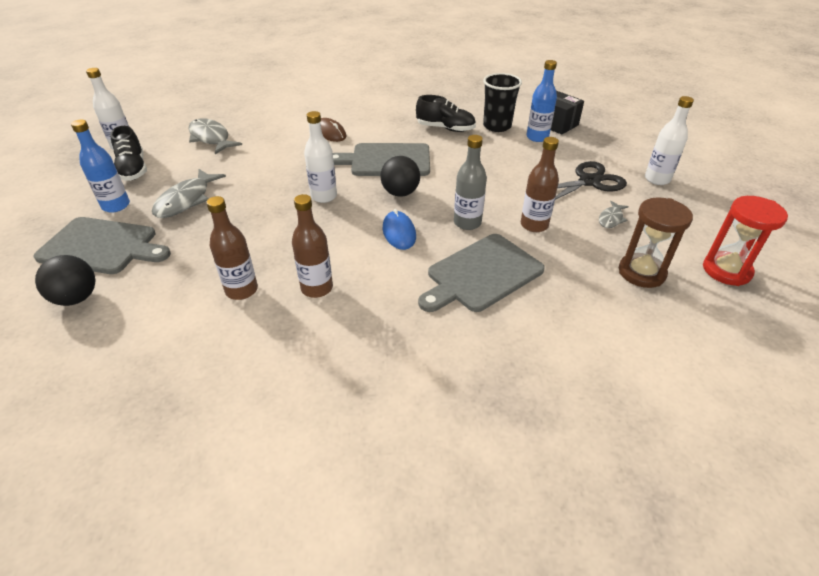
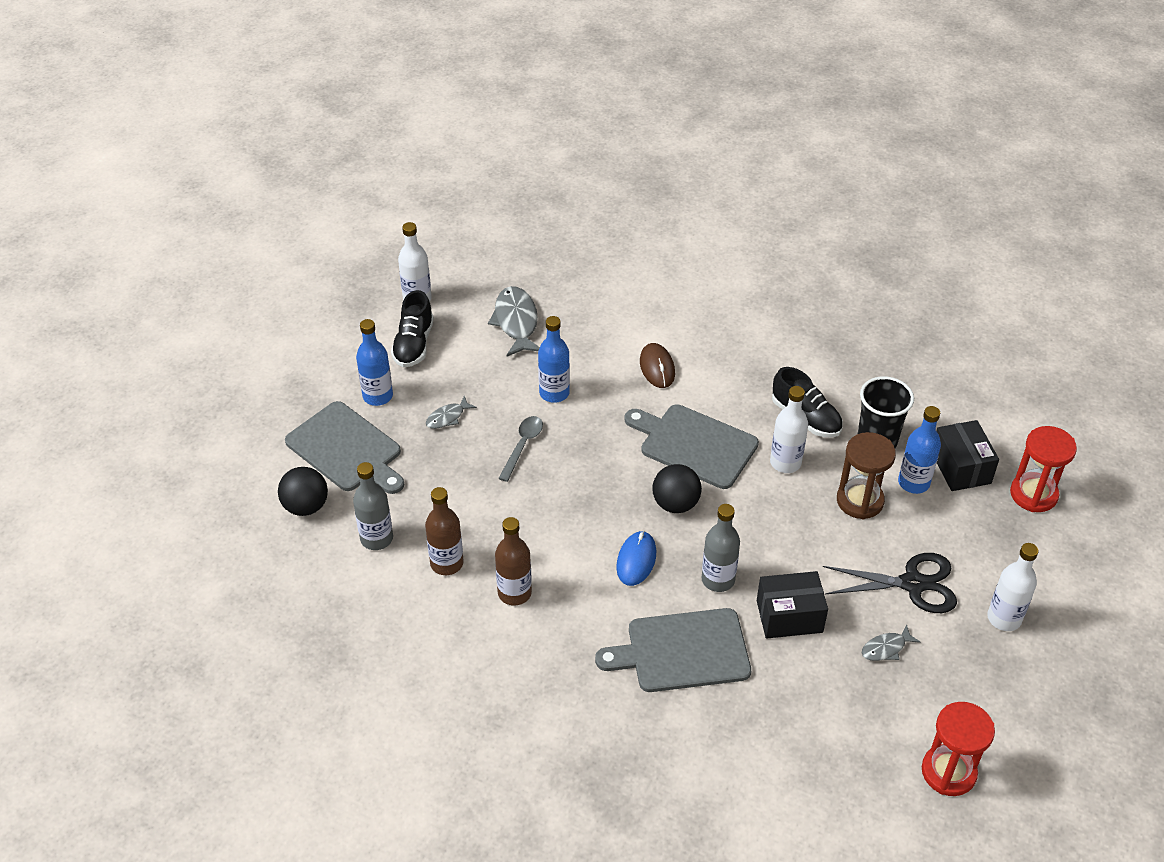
camera: 30 degrees right, 5 degrees up
(163, 296) = (376, 538): none -> grey bottle
(186, 200) = (447, 417): grey fish -> grey fish, size x0.53
(260, 198) = (522, 446): none -> grey spoon
(265, 164) = (554, 393): none -> blue bottle
(324, 196) = (590, 473): white bottle -> white bottle (785, 463)
(534, 225) = (789, 616): brown bottle -> black box
(605, 123) = (1033, 494): none -> red hourglass
(641, 272) = (851, 729): brown hourglass -> brown hourglass (860, 501)

